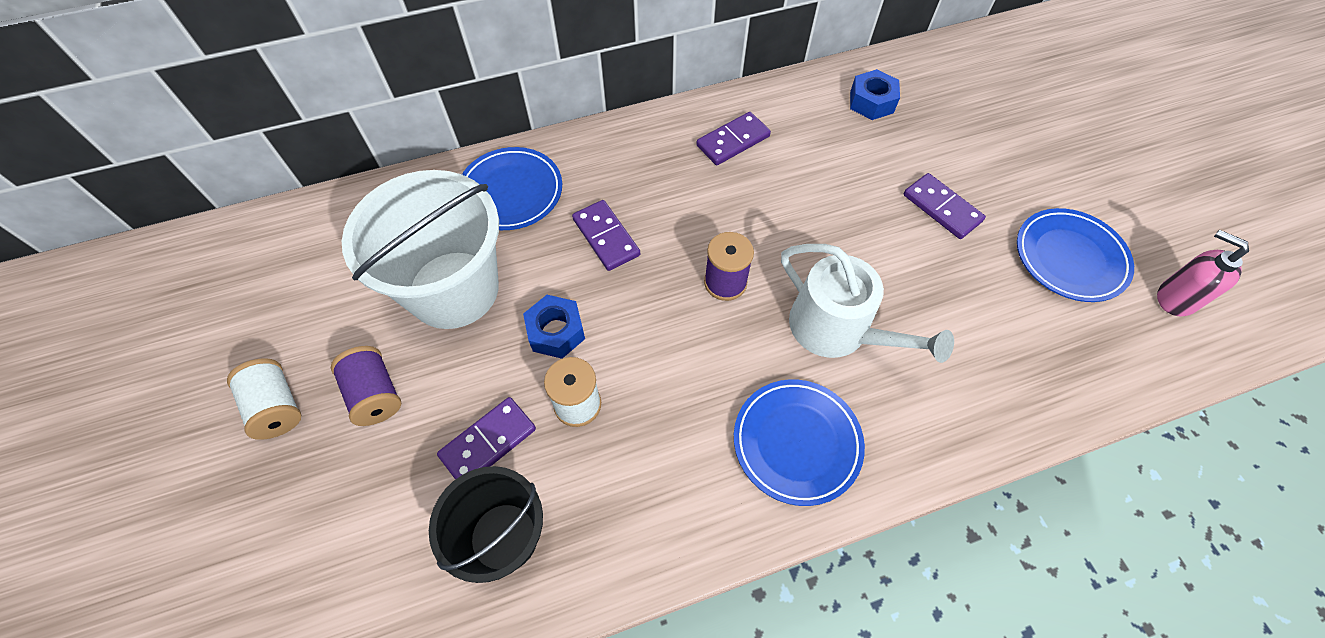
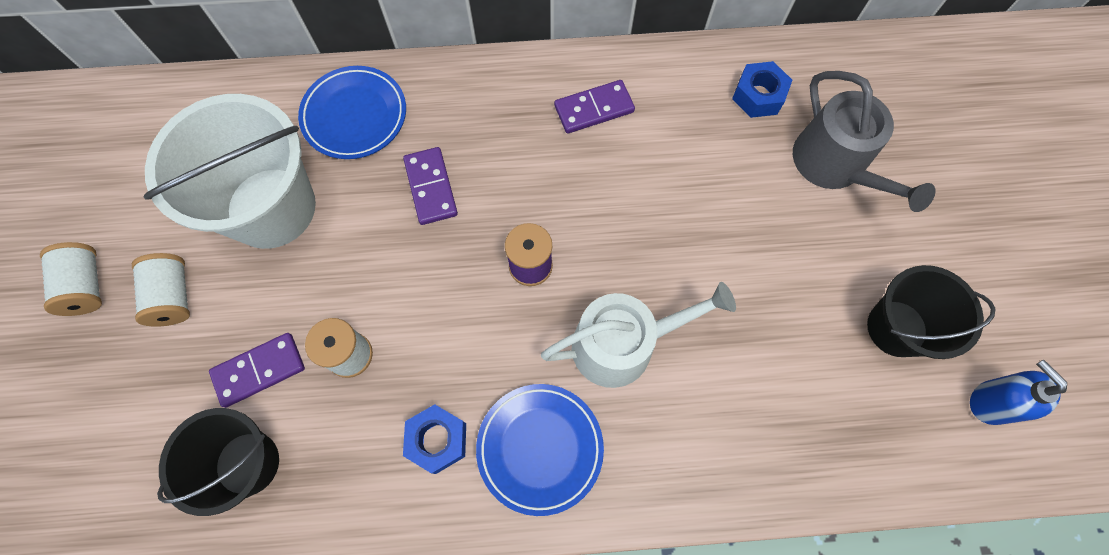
camera: 15 degrees right, 10 degrees up
(375, 394) = (173, 296): purple spool -> white spool
(556, 332) = (352, 276): blue nut -> blue nut (437, 440)
(837, 330) = (623, 344): white watering can -> white watering can turned 75 degrees counterclockwise
(941, 208) = (783, 238): purple domino -> none
(959, 142) = (834, 165): none -> grey watering can
(1069, 258) = (896, 328): blue plate -> black bucket
(1175, 298) = (991, 402): pink soap dispenser -> blue soap dispenser

